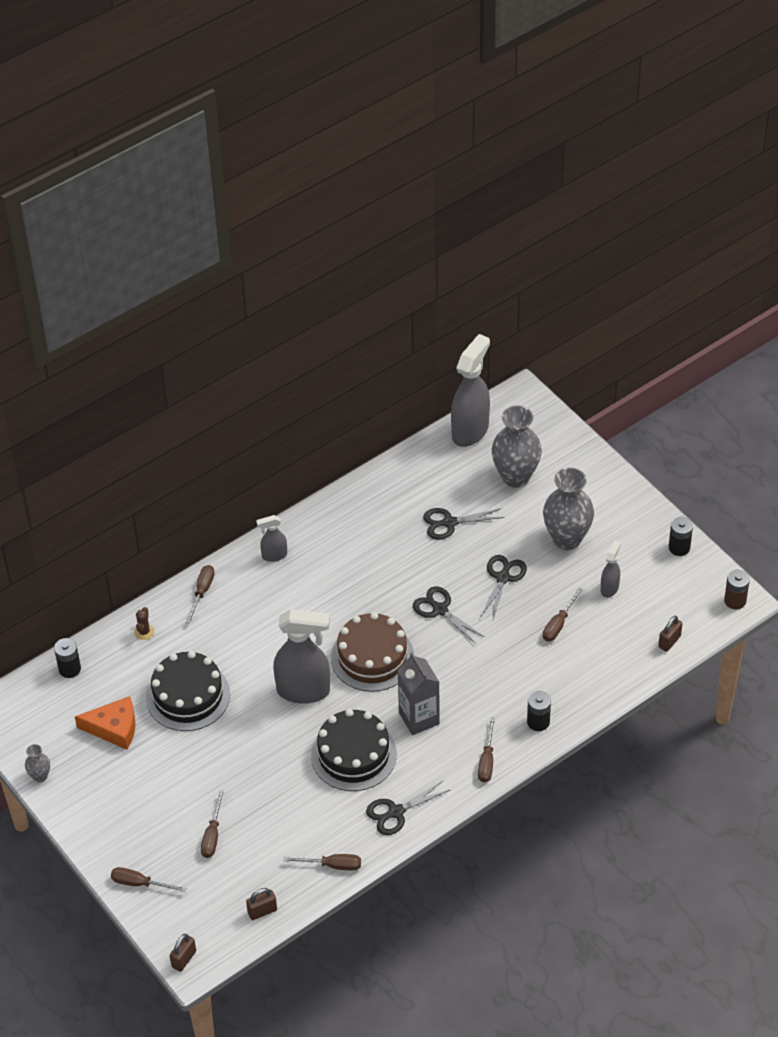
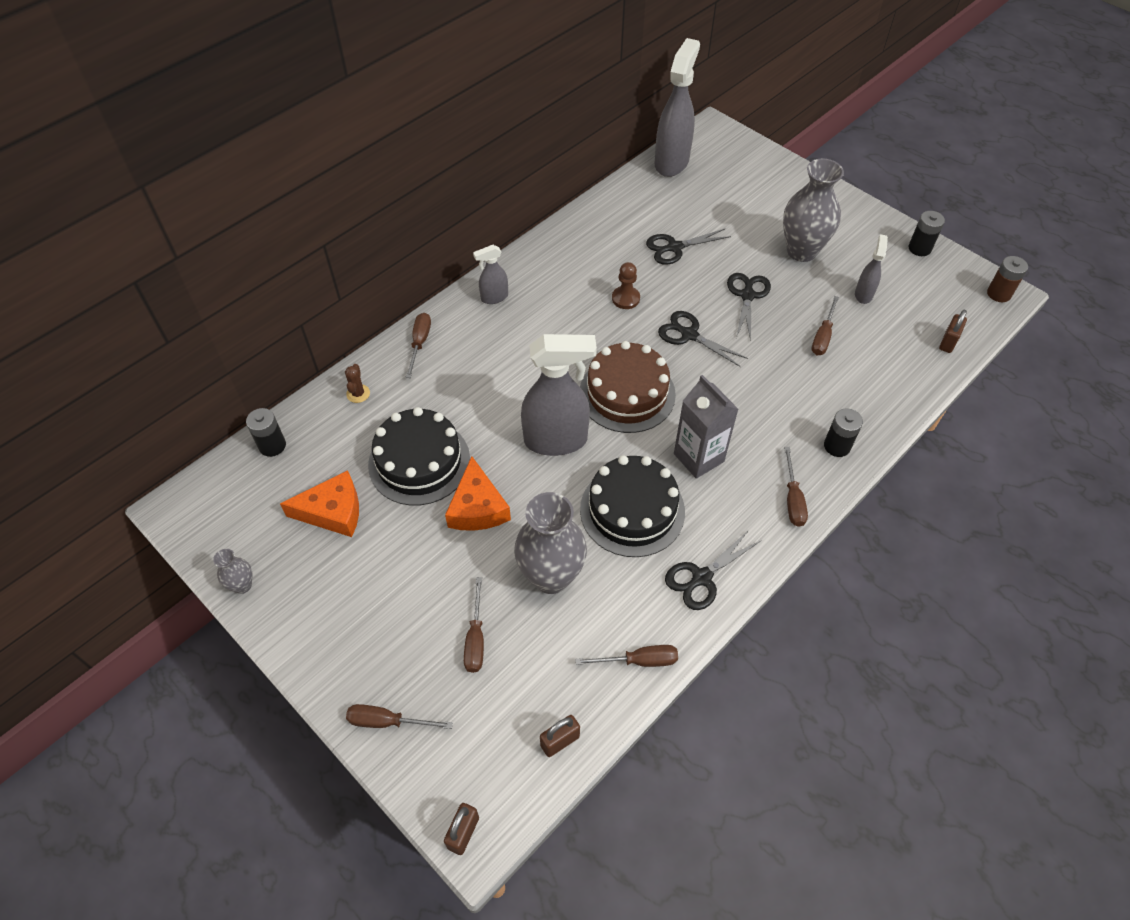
camera: 10 degrees left, 5 degrees up
(229, 738) = (477, 507): none -> orange cheese
(392, 569) = (625, 298): none -> brown pawn
(515, 477) = (730, 199): grey vase -> grey vase (551, 576)

